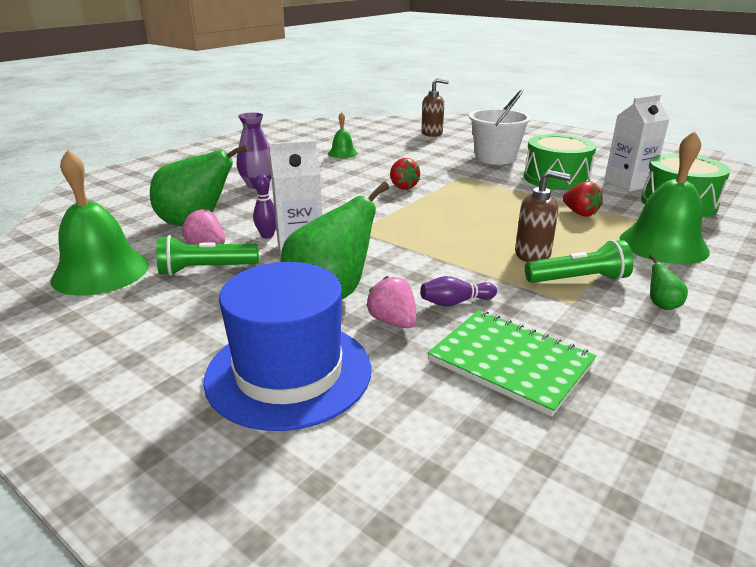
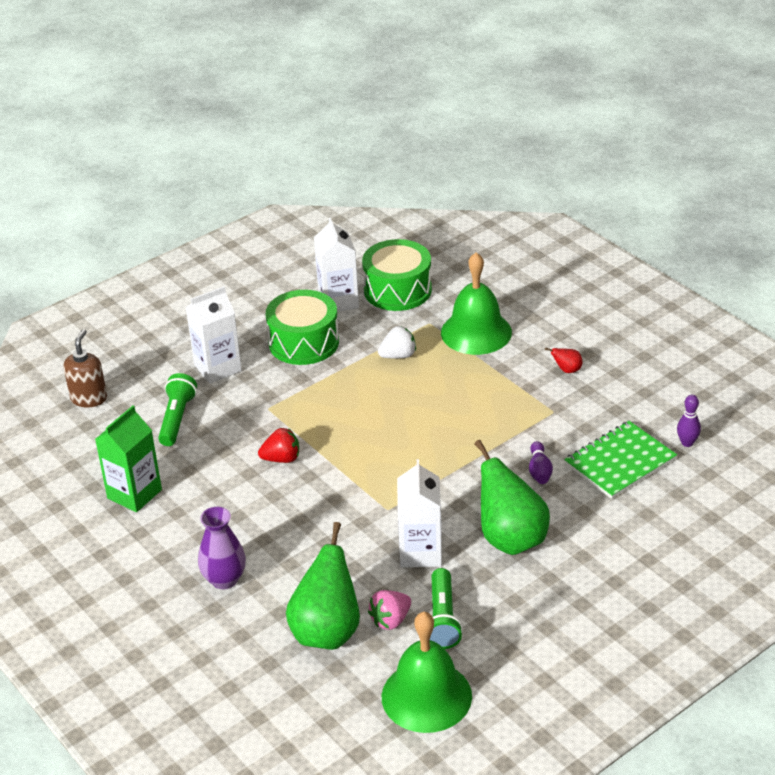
camera: 75 degrees left, 10 degrees up
(267, 235) = (379, 575): purple bowling pin -> purple bowling pin (687, 443)
(289, 372) = (612, 569): blue hat -> none
(342, 153) = (134, 494): green bell -> green carton
(393, 322) = (559, 509): pink strawberry -> none
(495, 158) = (217, 368): white bucket -> white carton
(533, 255) = (473, 409): brown soap dispenser -> none
(578, 280) = (521, 397): green flashlight -> green flashlight (177, 419)
(580, 213) = (398, 355): red strawberry -> white strawberry
(662, 305) = (567, 370): green pear -> red pear

